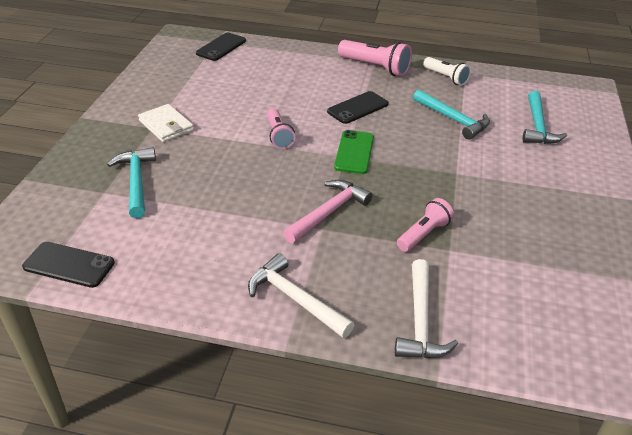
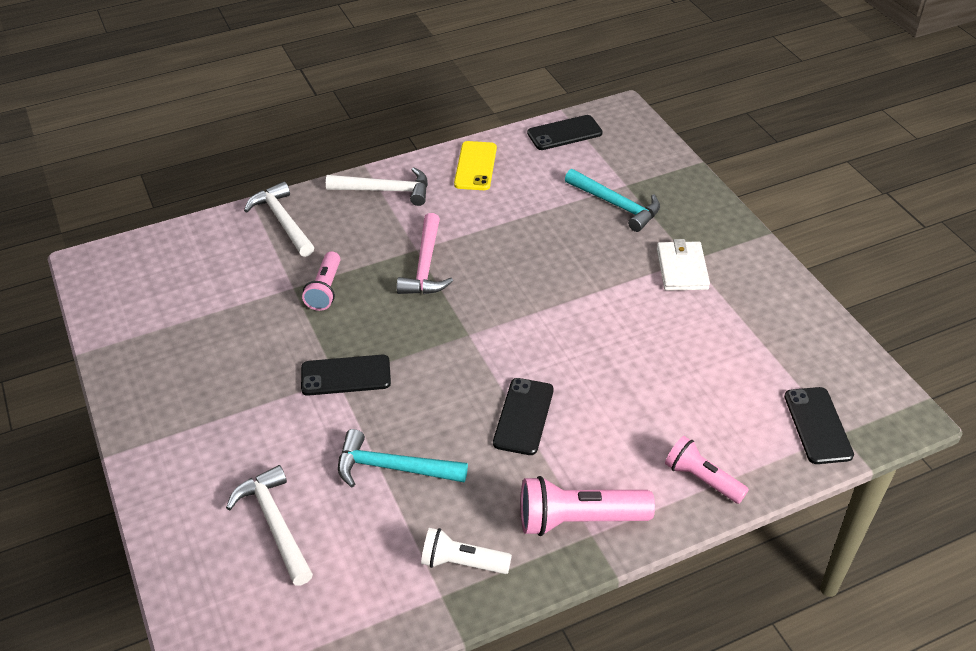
camera: 145 degrees right, 5 degrees up
(166, 126) = (682, 269): white wallet -> white wallet turned 75 degrees clockwise
(188, 277) = (475, 166): none -> yellow phone
(278, 136) = (562, 321): pink flashlight -> pink flashlight (702, 479)
(354, 152) = (465, 345): green phone -> none
(449, 172) = (346, 376): none -> black phone
(537, 126) = (275, 524): turquoise hammer -> white hammer

